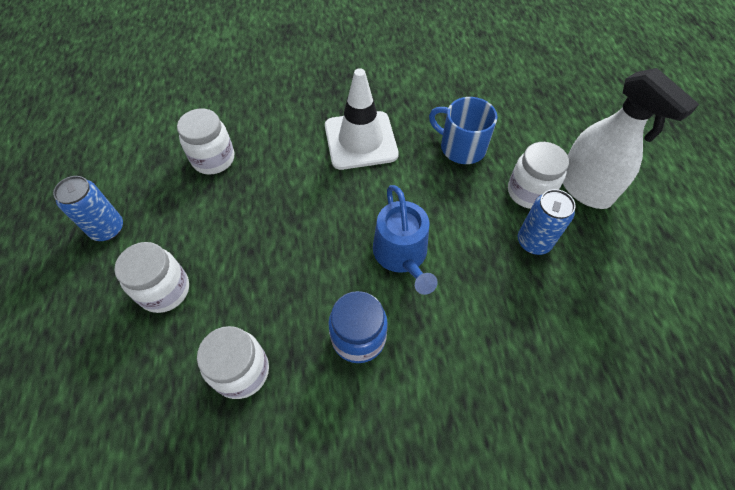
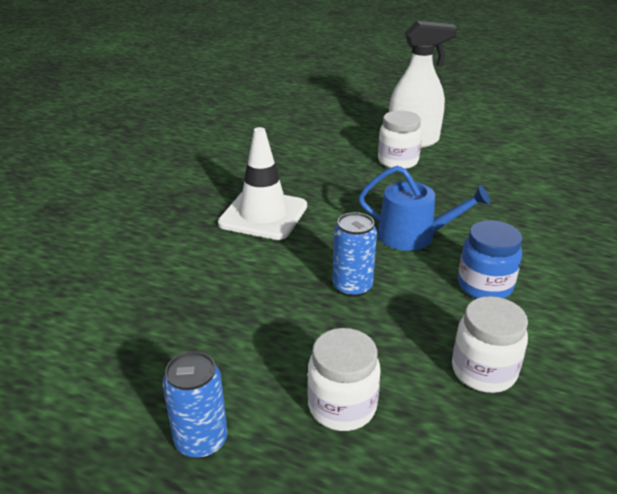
camera: 60 degrees left, 25 degrees down
(213, 159) = (182, 315): white jar -> none
(461, 147) = (325, 171): blue mug -> none
(533, 242) = (445, 176): blue can -> blue can (352, 287)

